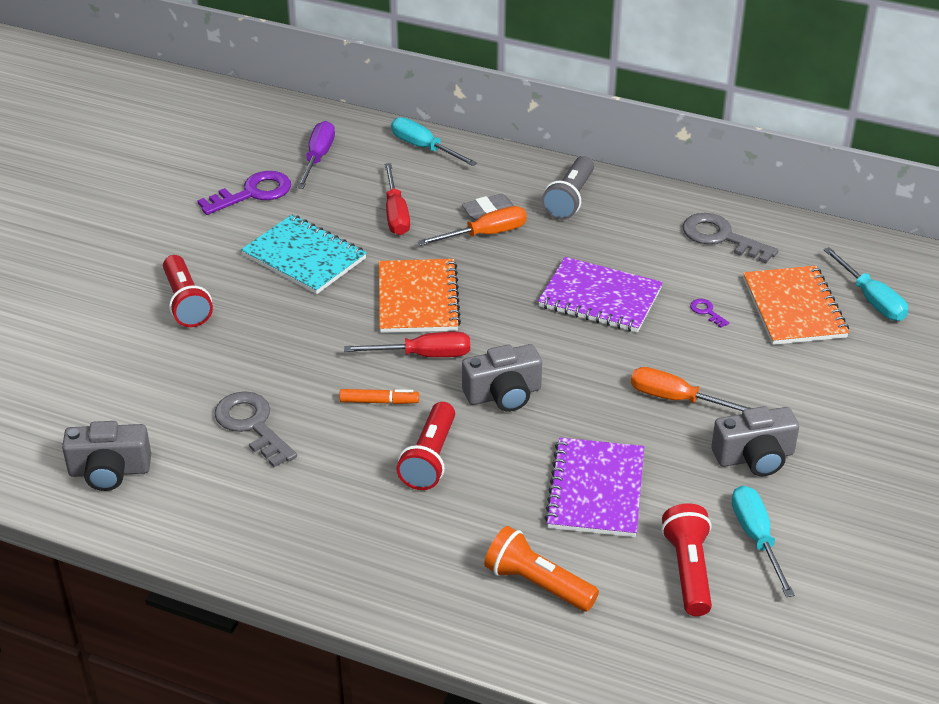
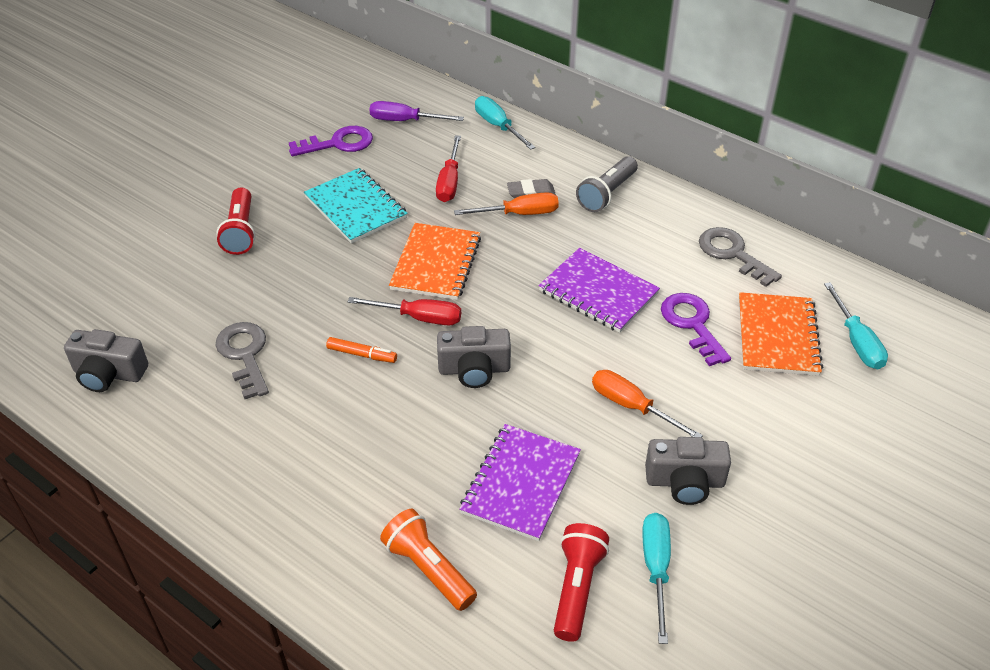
camera: 15 degrees right, 5 degrees up
(318, 158) = (405, 121): purple screwdriver -> purple screwdriver turned 105 degrees counterclockwise
(429, 459) = (383, 419): red flashlight -> none
(706, 312) = (692, 324): purple key -> purple key, size x2.24

